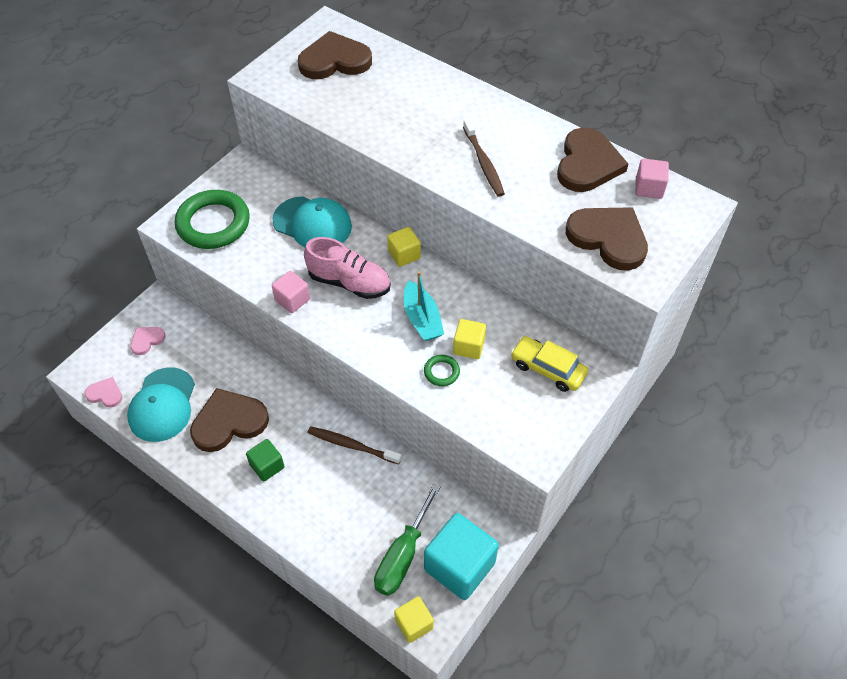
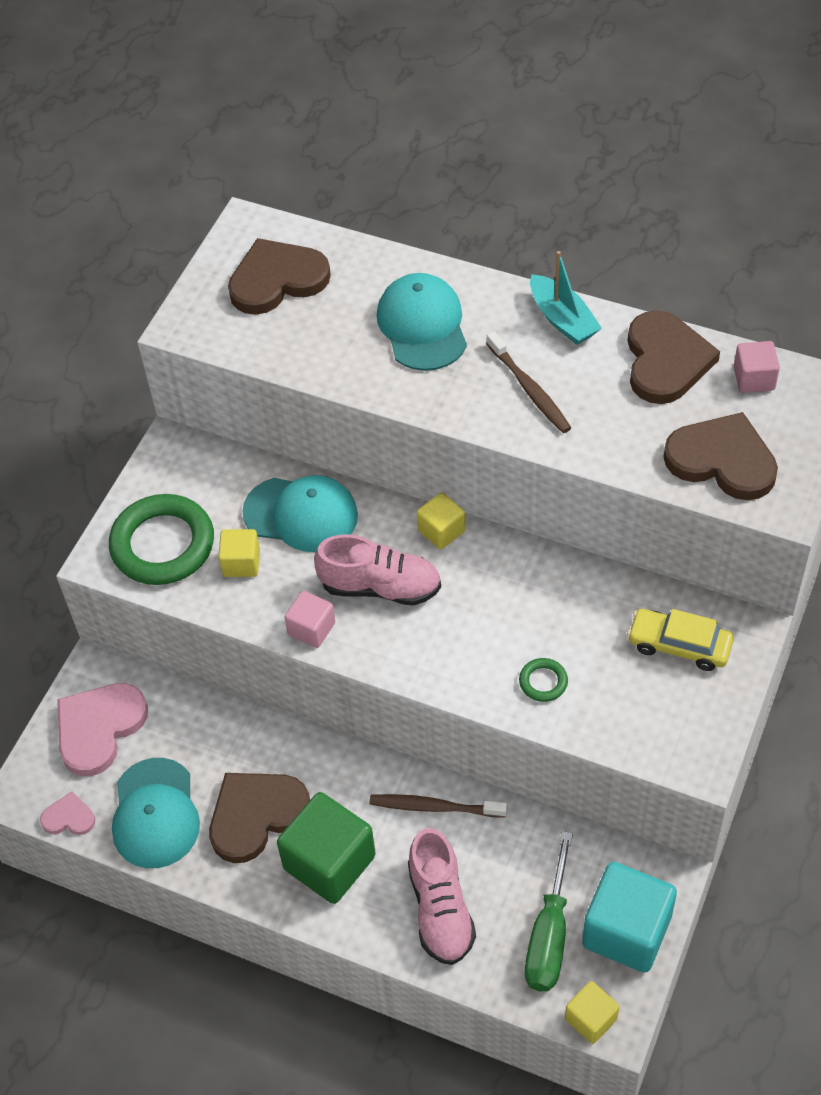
camera: 10 degrees left, 0 degrees up
(147, 340) = (99, 728): pink heart -> pink heart, size x2.00
(267, 466) = (329, 862): green cube -> green cube, size x1.89
(332, 517) = (440, 909): none -> pink shoe
(422, 319) = (494, 615): turquoise boat -> turquoise boat (562, 319)
(423, 108) = (422, 325): none -> turquoise cap
(469, 346) = (568, 639): yellow cube -> yellow cube (241, 563)

